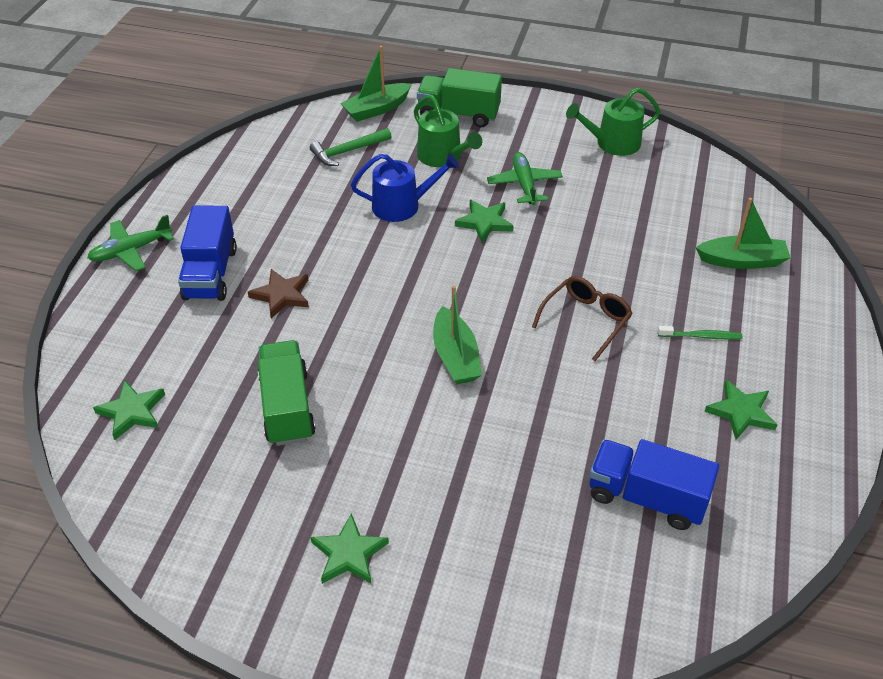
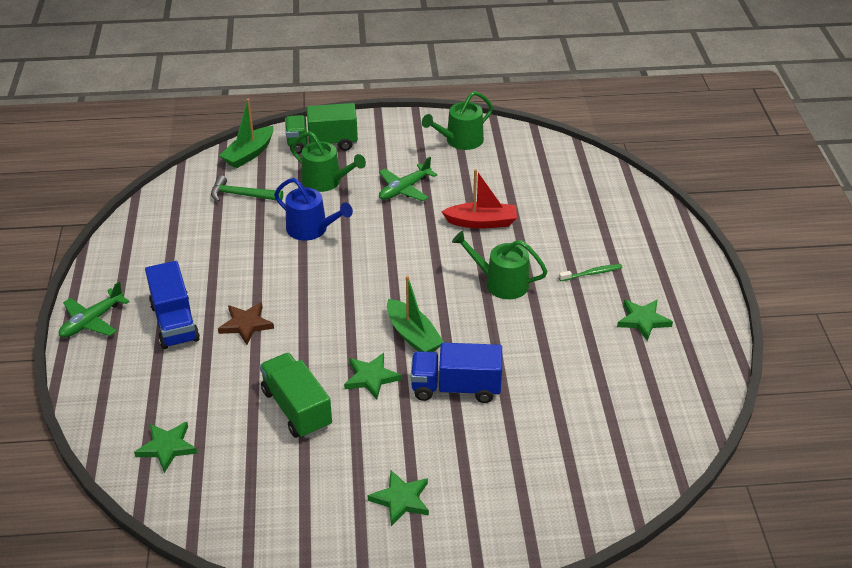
camera: 20 degrees left, 5 degrees down
(347, 151) = (242, 195): green hammer -> green hammer turned 60 degrees clockwise
(402, 205) = (311, 229): blue watering can -> blue watering can turned 60 degrees clockwise
(484, 222) = (386, 227): green star -> green star (371, 378)
(524, 184) = (404, 189): green plane -> green plane turned 105 degrees counterclockwise
(586, 320) = (501, 283): brown glasses -> green watering can
(595, 242) = (481, 222): none -> red boat
(646, 497) = (601, 398): blue truck -> blue truck (456, 388)
(742, 261) = (598, 210): green boat -> none

